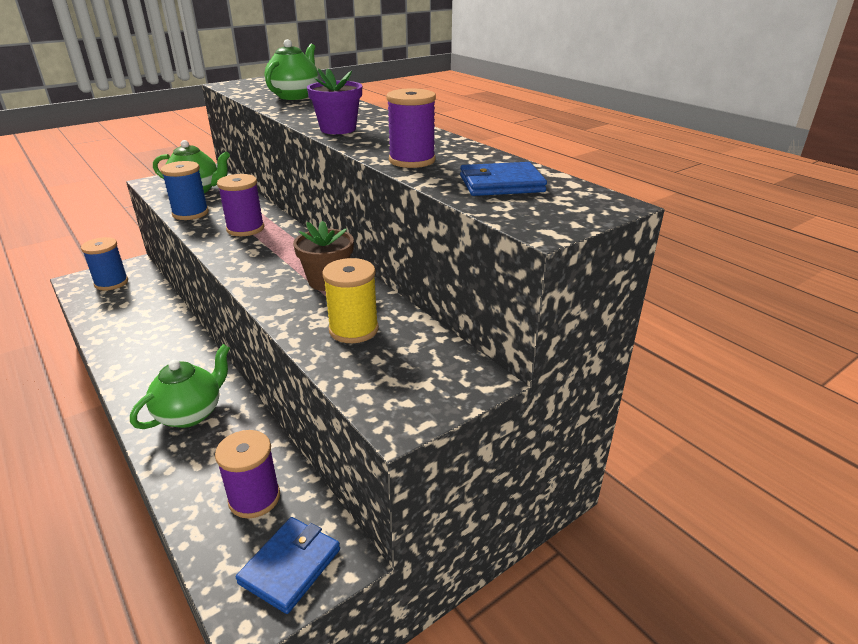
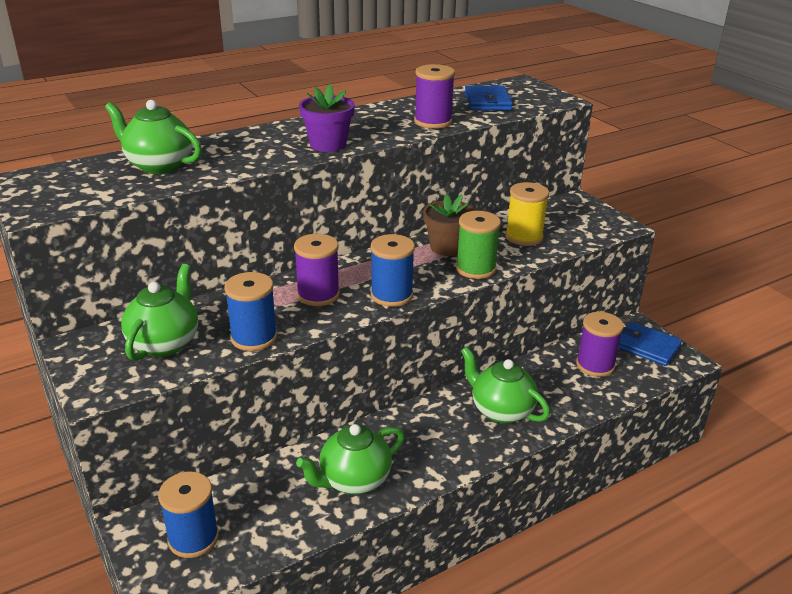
camera: 85 degrees left, 0 degrees up
(133, 335) = (353, 480): none -> green teapot
(235, 257) = (391, 295): none -> blue spool
(277, 298) = (475, 269): none -> green spool

